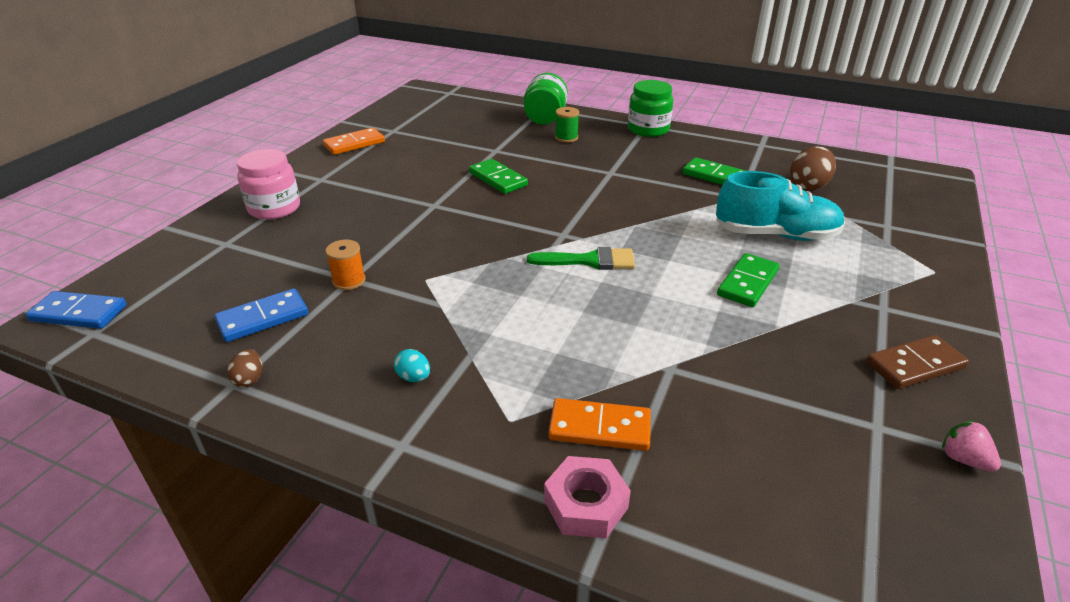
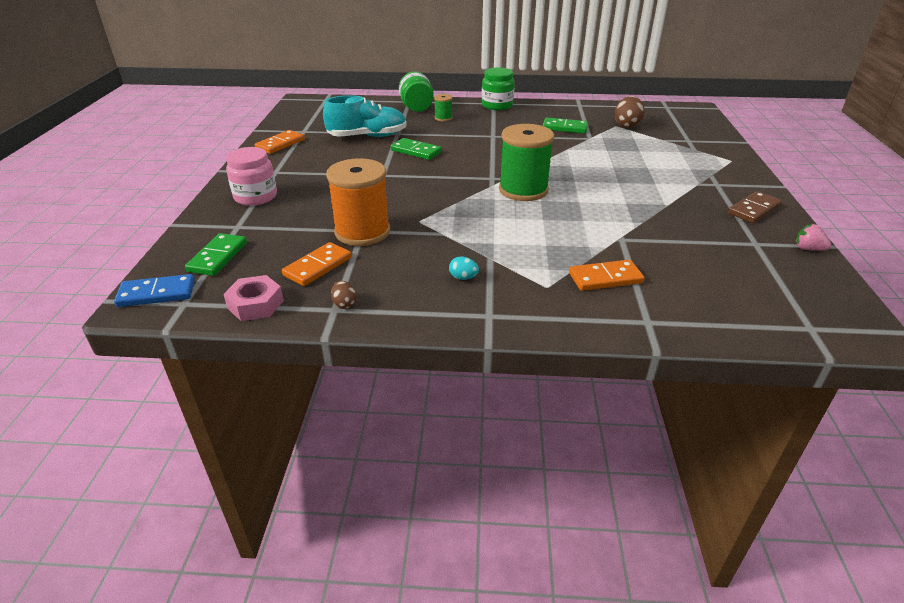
camera: 20 degrees left, 0 degrees up
(263, 318) = (318, 266): blue domino -> orange domino
(349, 281) = (362, 232): orange spool -> orange spool, size x2.17
(586, 504) = (629, 317): pink nut -> pink nut (255, 304)
(589, 261) = (523, 190): green brush -> green spool
(748, 283) = (632, 185): green domino -> green domino (218, 257)
(775, 235) = (628, 156): turquoise shoe -> turquoise shoe (367, 136)

